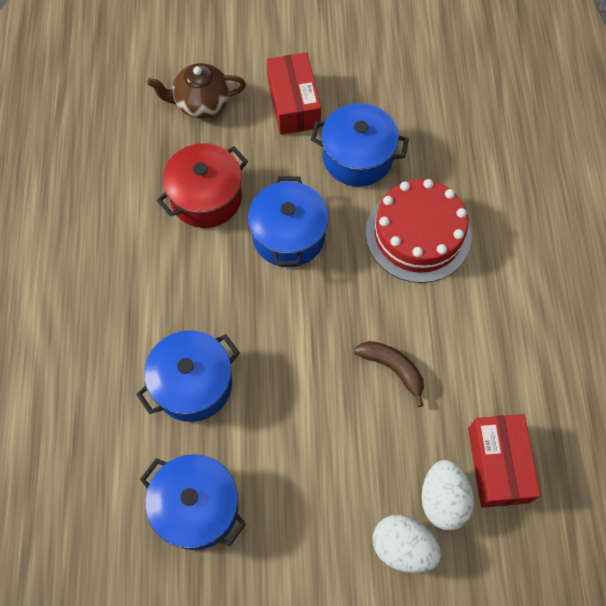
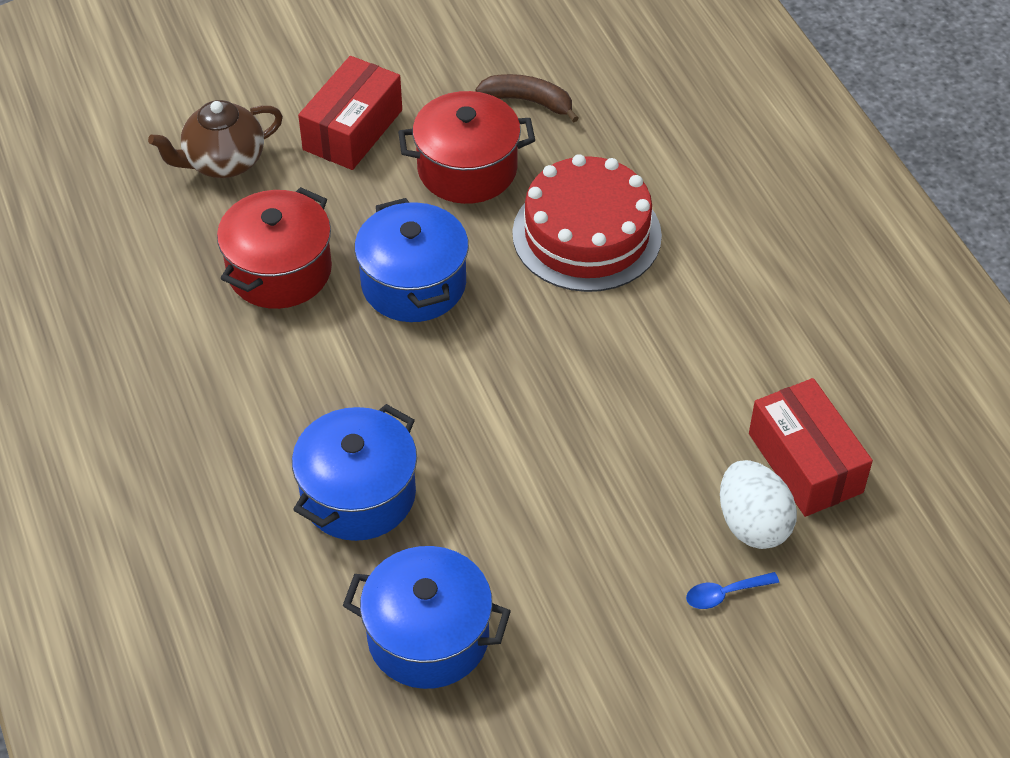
camera: 20 degrees left, 15 degrees down
(293, 104) = (353, 130): red box -> red box turned 60 degrees clockwise
(357, 157) = (467, 169): blue pot -> red pot
(393, 369) = (621, 396): brown banana -> brown banana (528, 101)
(402, 547) = (724, 594): white egg -> blue spoon

